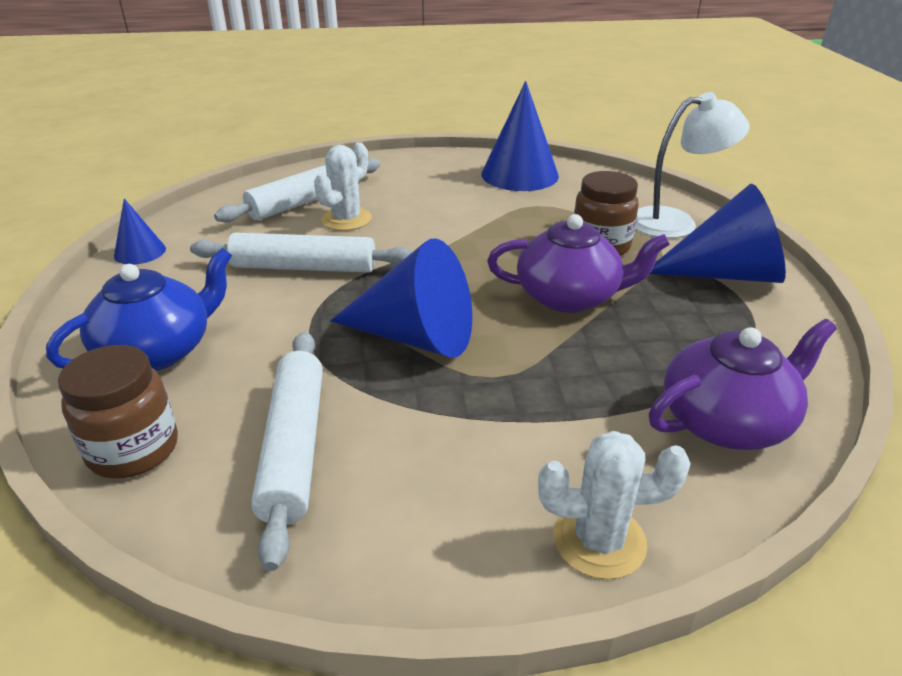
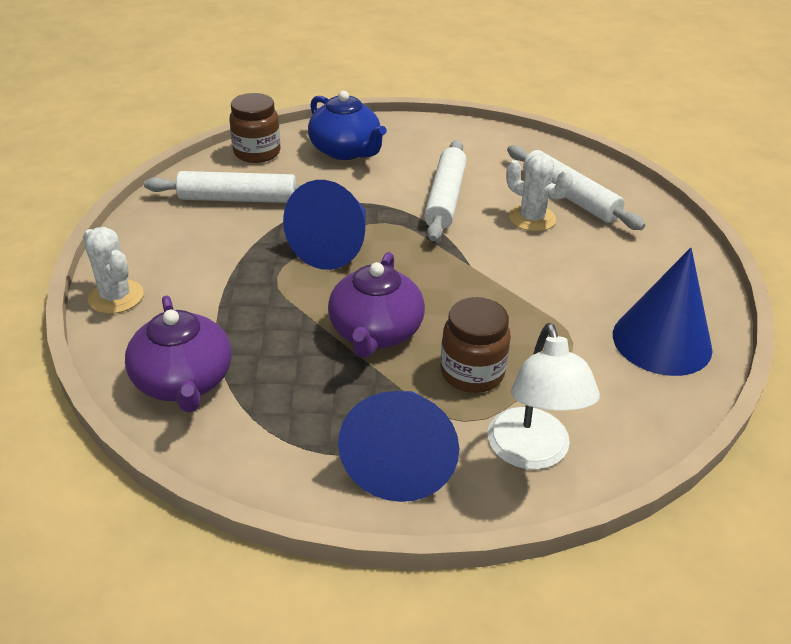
camera: 95 degrees right, 5 degrees up
(140, 252) = (475, 132): blue cone -> none
(599, 540) = (116, 297): white cactus -> white cactus turned 45 degrees counterclockwise

